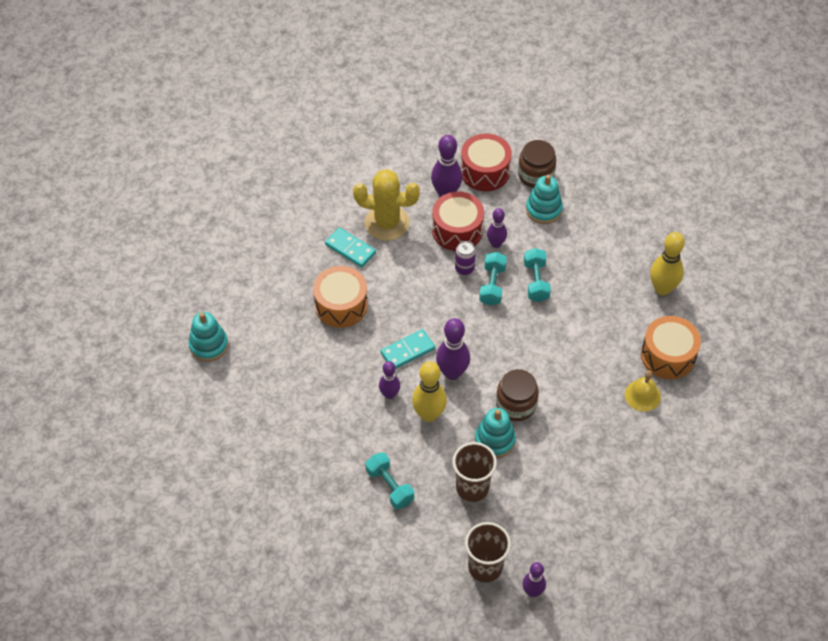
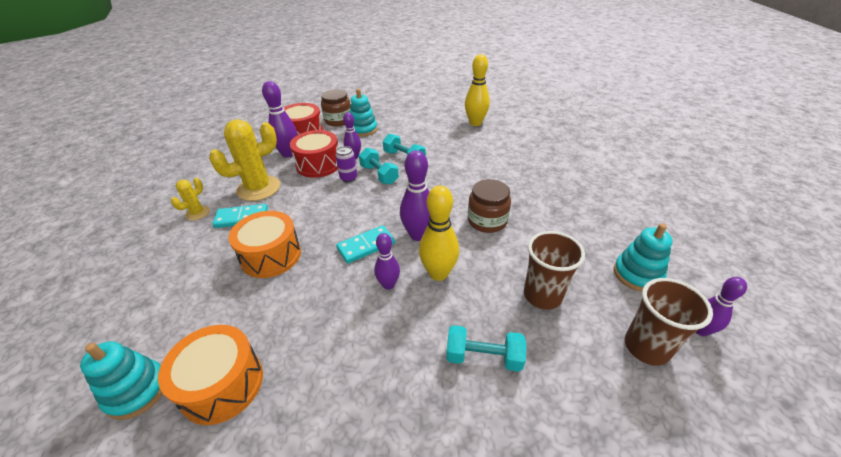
camera: 45 degrees left, 15 degrees down
(325, 217) = (197, 213): none -> yellow cactus
(407, 351) = (366, 246): turquoise domino -> turquoise domino turned 45 degrees clockwise
(495, 440) = (507, 251): turquoise stacking toy -> turquoise stacking toy (637, 274)
(642, 395) = (544, 166): yellow bell -> none
(668, 355) = (524, 143): orange drum -> orange drum (222, 384)

